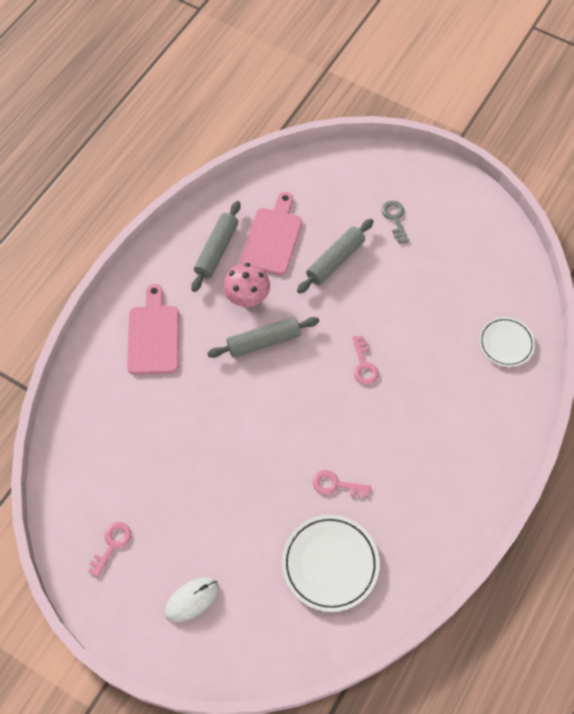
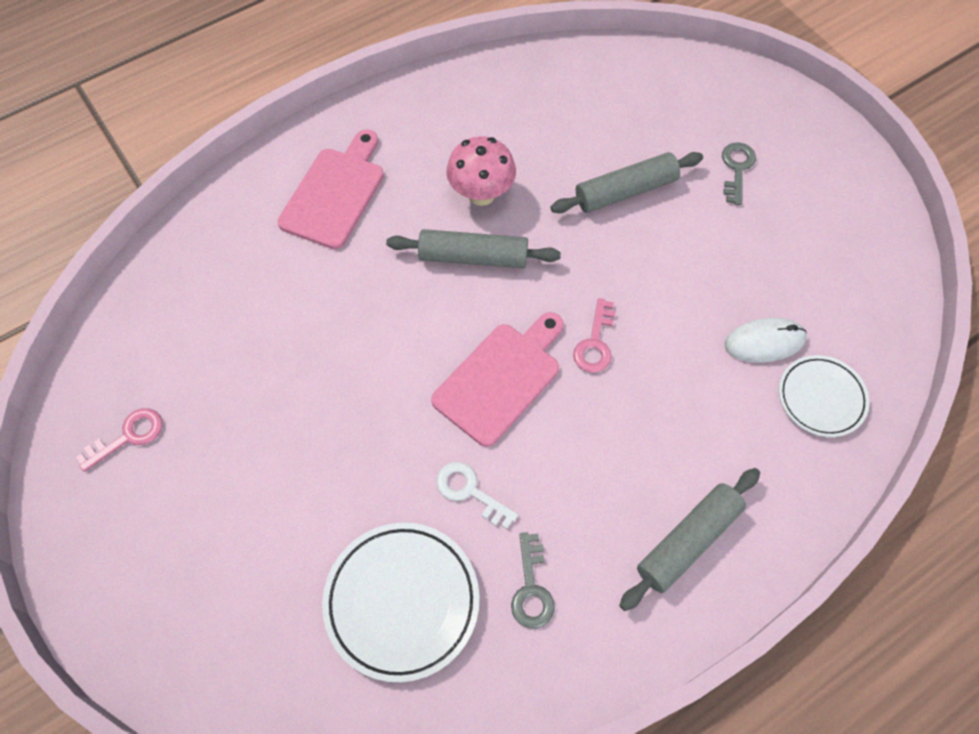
camera: 25 degrees right, 0 degrees up
(191, 600) = (186, 561): white mouse -> white mouse (764, 342)
(217, 250) = (474, 121): grey rolling pin -> grey rolling pin (688, 541)
(272, 238) = (555, 132): pink cutting board -> pink cutting board (500, 379)
(336, 485) = (470, 491): pink key -> white key
(398, 523) = (531, 588): none -> grey key

